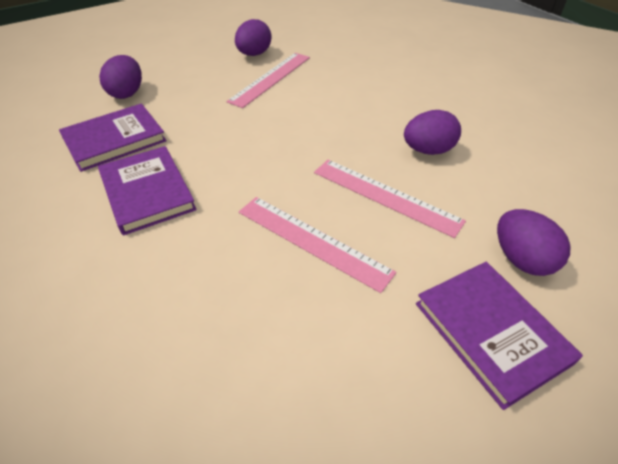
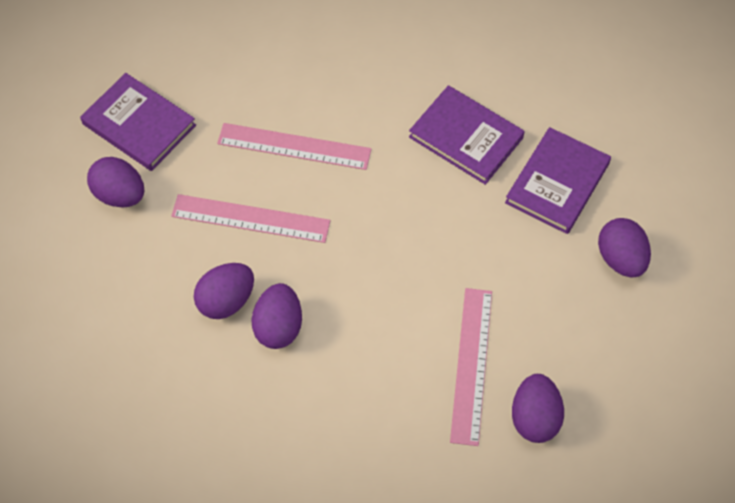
camera: 155 degrees right, 15 degrees up
(391, 126) = (278, 327): none -> purple egg

